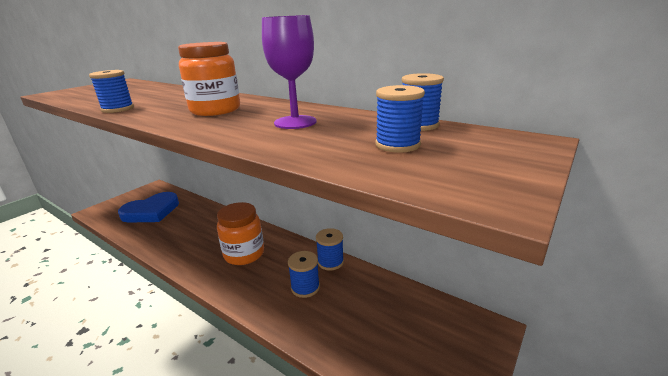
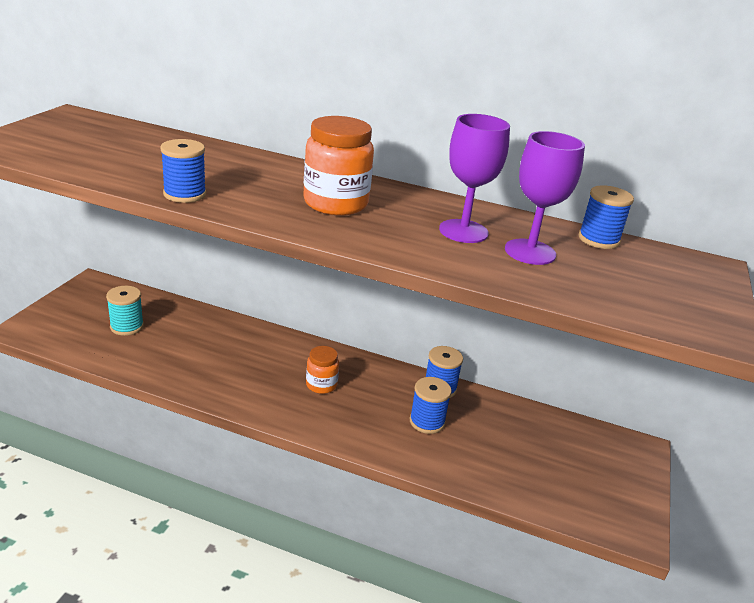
camera: 20 degrees left, 5 degrees up
(151, 211) = (127, 326): blue heart -> turquoise spool
(244, 254) = (321, 385): orange jar -> orange jar, size x0.57
(339, 133) = (530, 252): none -> purple goblet
(397, 145) = (601, 270): blue spool -> none

